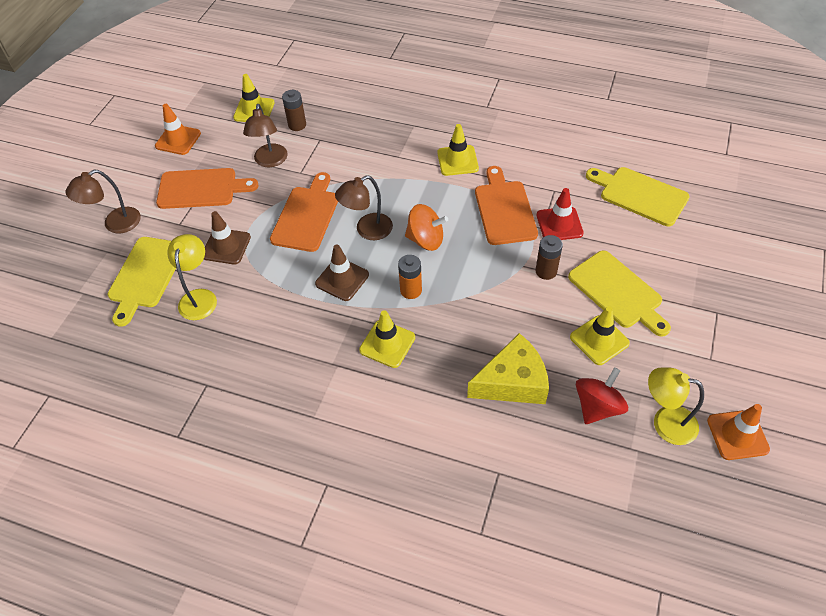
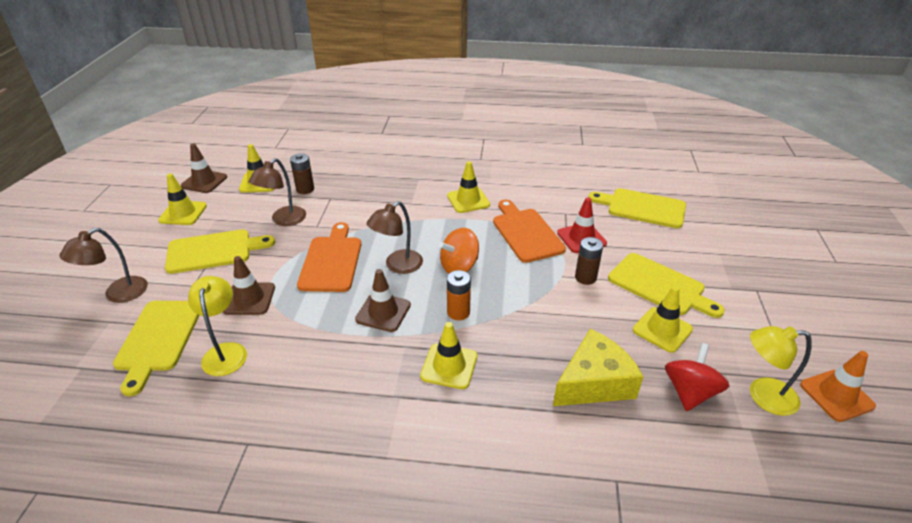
camera: 15 degrees left, 15 degrees down
(178, 140) = (183, 213): orange traffic cone -> yellow traffic cone
(201, 103) = (204, 181): none -> brown traffic cone
(201, 189) = (213, 251): orange cutting board -> yellow cutting board
(270, 161) = (283, 220): brown lamp -> brown lamp turned 45 degrees clockwise
(426, 240) = (459, 266): orange spinning top -> orange spinning top turned 150 degrees clockwise

